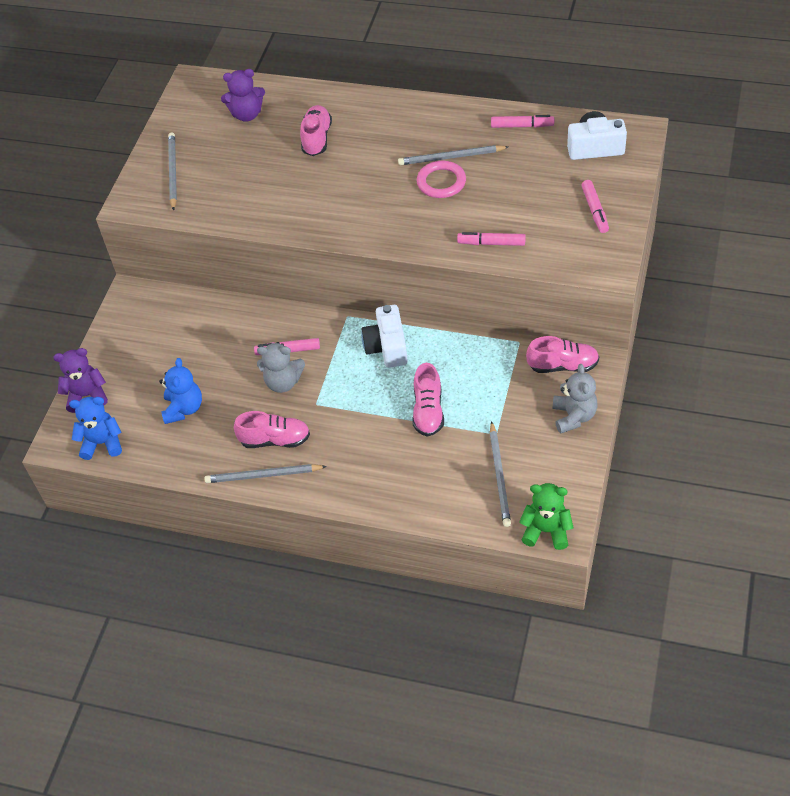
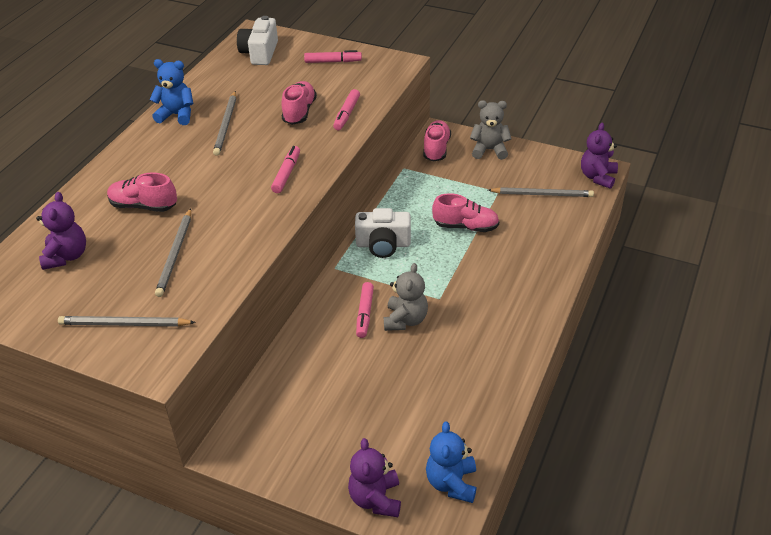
camera: 85 degrees left, 10 degrees down
(184, 409) = (419, 403): blue teddy bear -> blue teddy bear (177, 115)
(263, 475) = (519, 342): grey pencil -> grey pencil (175, 254)
(275, 440) = (477, 331): pink shoe -> pink shoe (299, 112)
(441, 182) = (256, 133): pink ring -> none
(522, 126) = (210, 84): pink marker -> pink marker (287, 174)
(546, 530) = (597, 177): green teddy bear -> purple teddy bear

